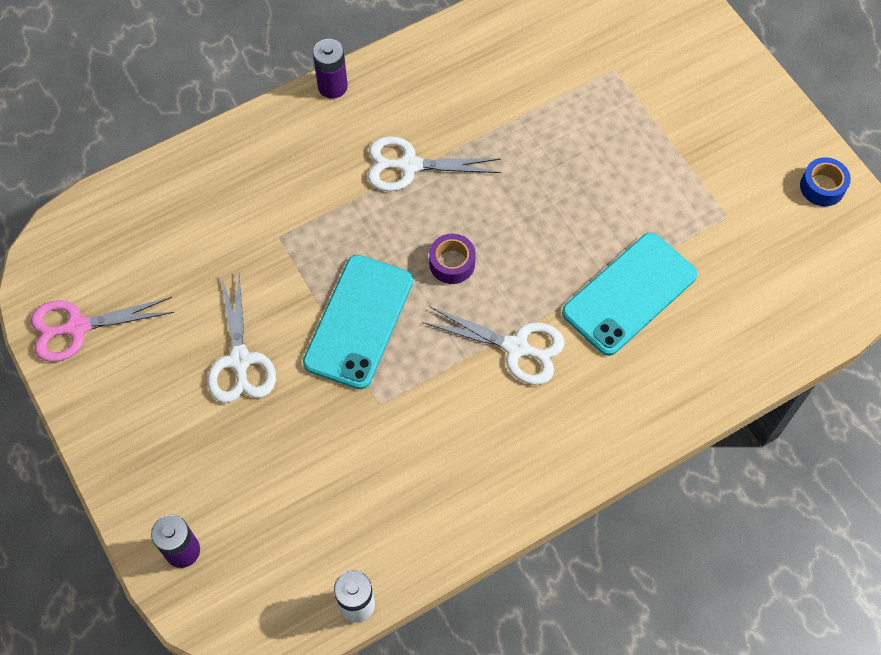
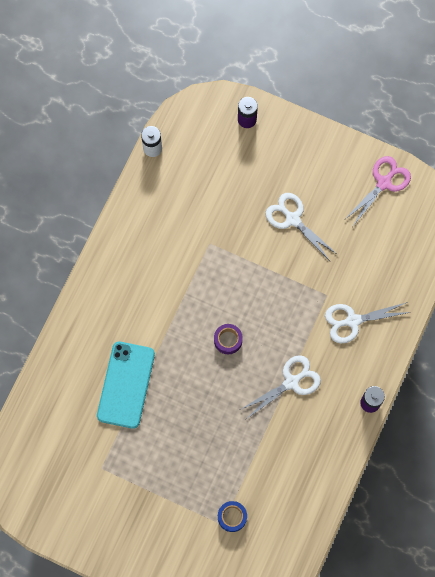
camera: 145 degrees right, 10 degrees up
(359, 321) = (251, 277): turquoise phone -> none
(516, 348) = (164, 316): white scissors -> white scissors (352, 321)
(822, 187) = (60, 523): blue tape -> blue tape (232, 517)

